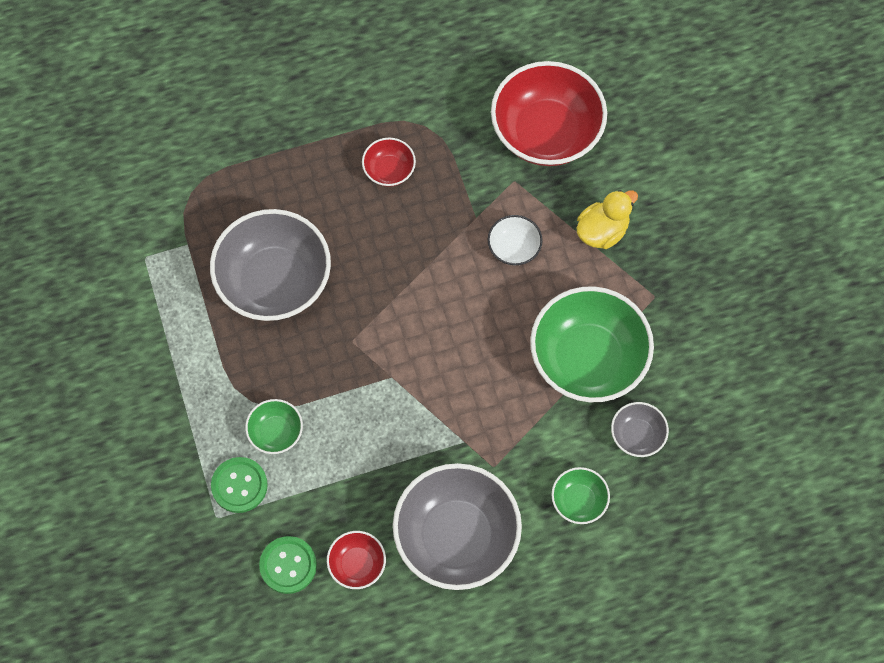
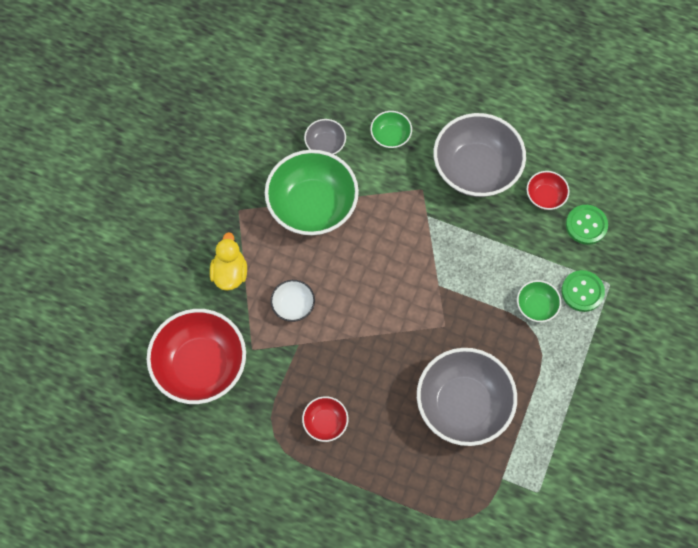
camera: 140 degrees left, 0 degrees up
(602, 231) = (230, 273): yellow duck -> yellow duck turned 90 degrees clockwise

